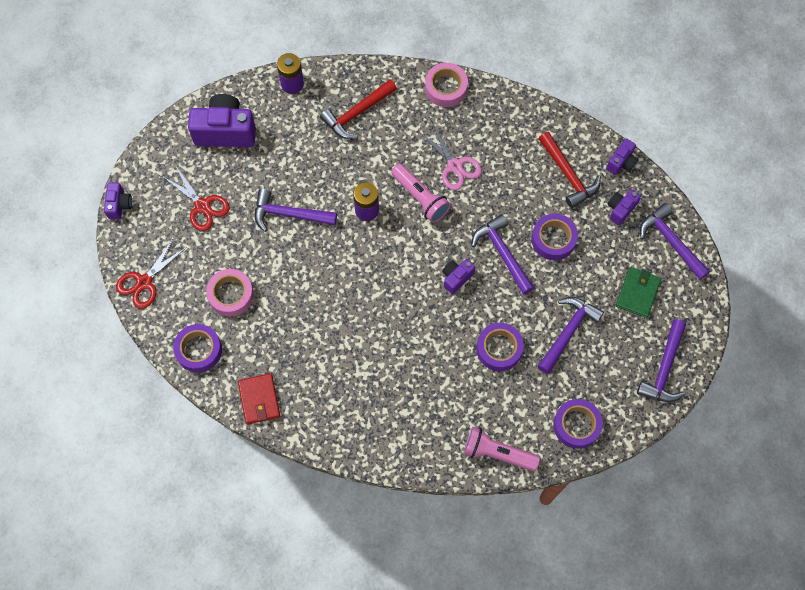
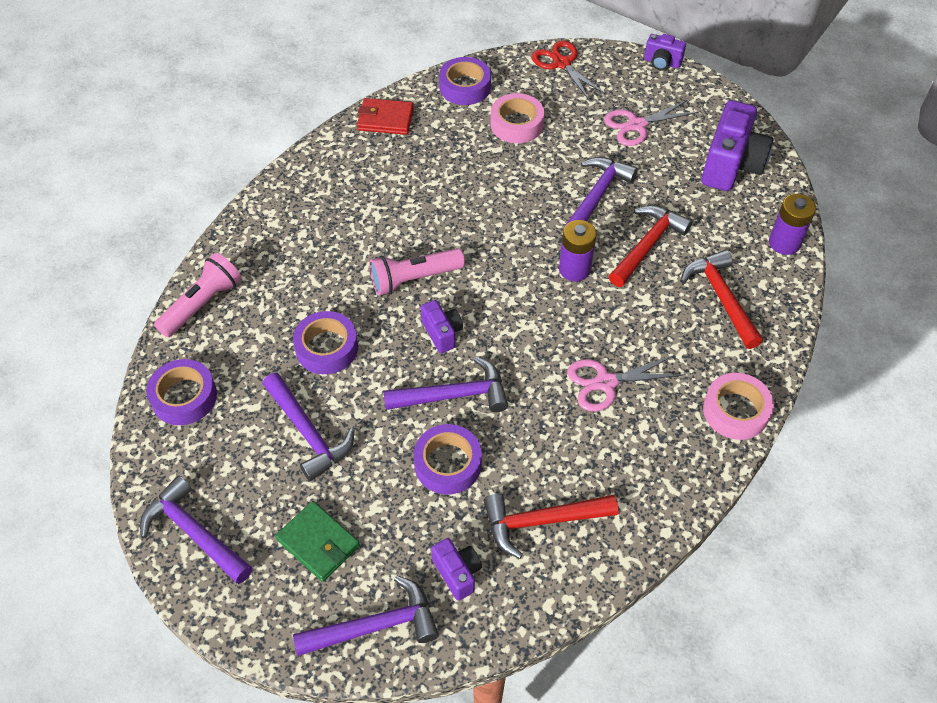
camera: 110 degrees right, 15 degrees down
(202, 206) = (636, 125): red scissors -> pink scissors
(327, 169) = (647, 245): none -> red hammer
(421, 198) = (571, 330): pink flashlight -> pink flashlight (414, 279)
(621, 163) = (535, 607): purple camera -> none

